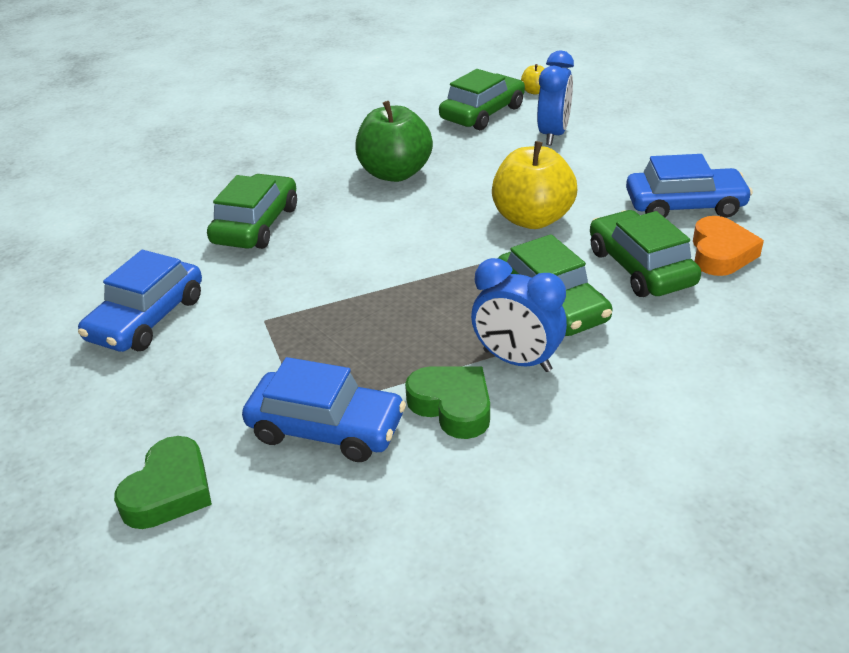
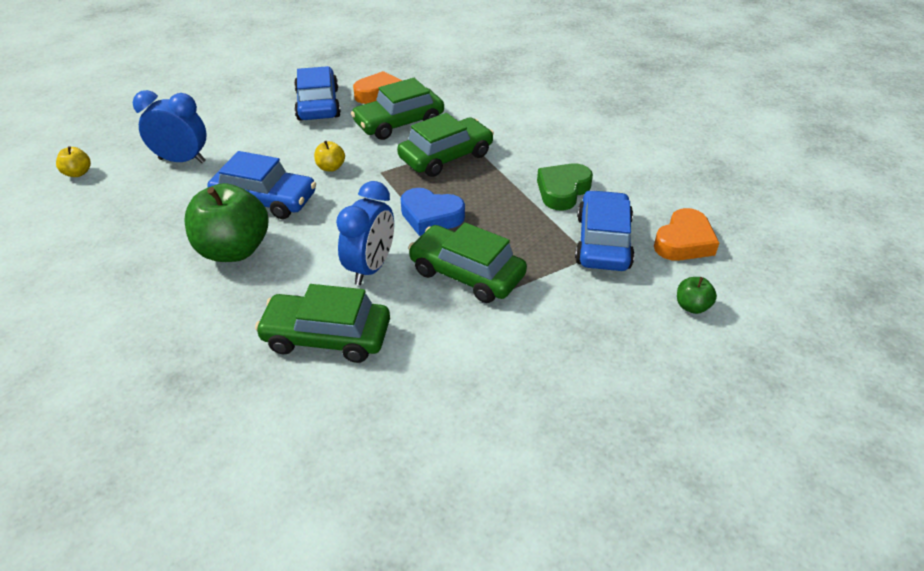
camera: 100 degrees left, 5 degrees up
(147, 318) = (499, 382): blue car -> blue car (265, 200)
(169, 491) = (692, 306): green heart -> green apple
(297, 518) = (684, 242): none -> orange heart
(419, 287) = (431, 216): none -> blue heart
(482, 113) = (115, 203): green car -> green car (467, 274)
(517, 361) = (511, 168): blue clock -> blue clock (371, 268)
(532, 219) = (331, 167): yellow apple -> yellow apple, size x0.44

